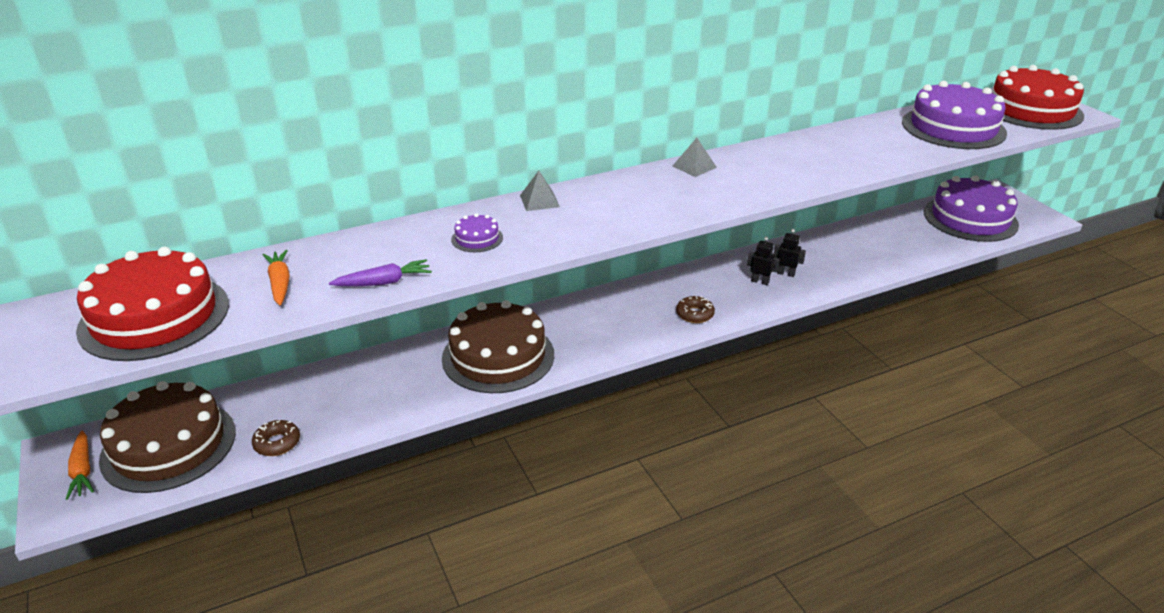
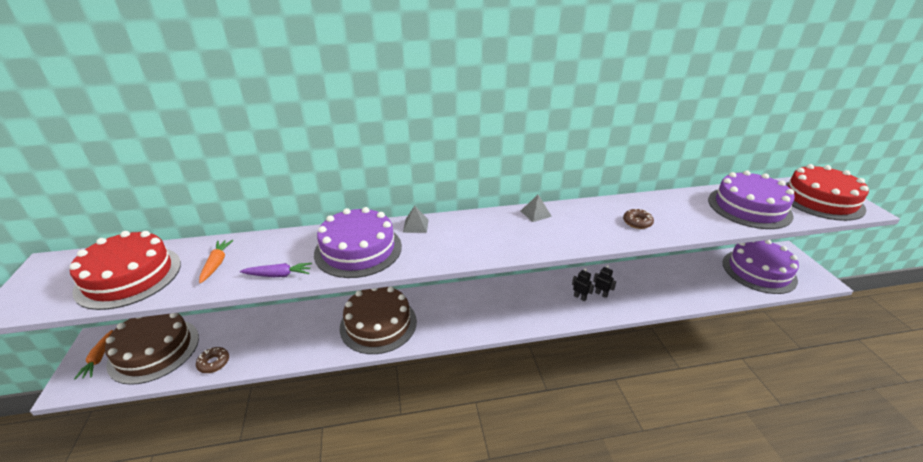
camera: 15 degrees right, 0 degrees up
(477, 238) = (358, 249): purple cake -> purple cake, size x2.40
(694, 314) = (523, 316): brown donut -> brown donut (637, 222)

